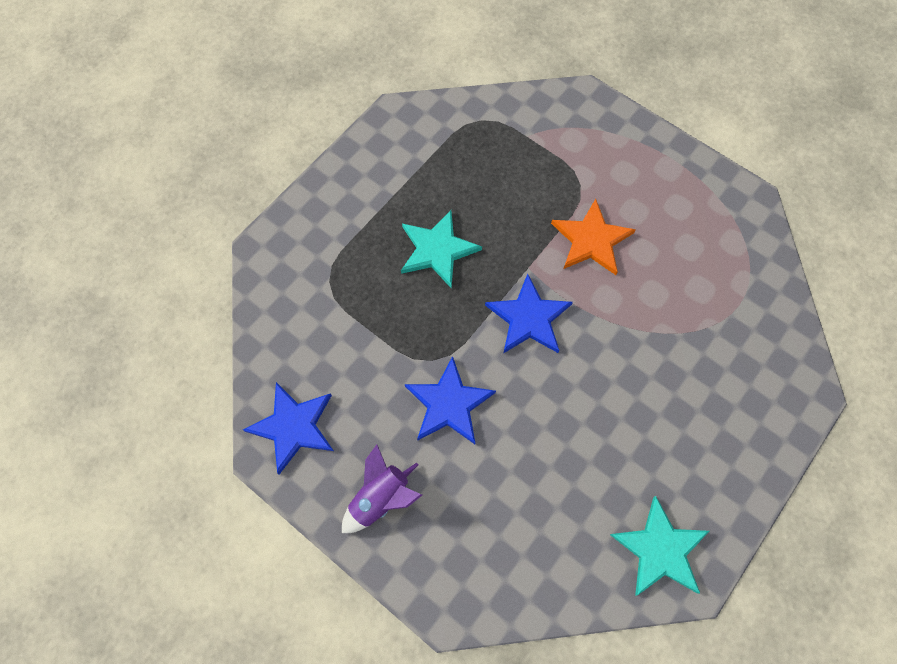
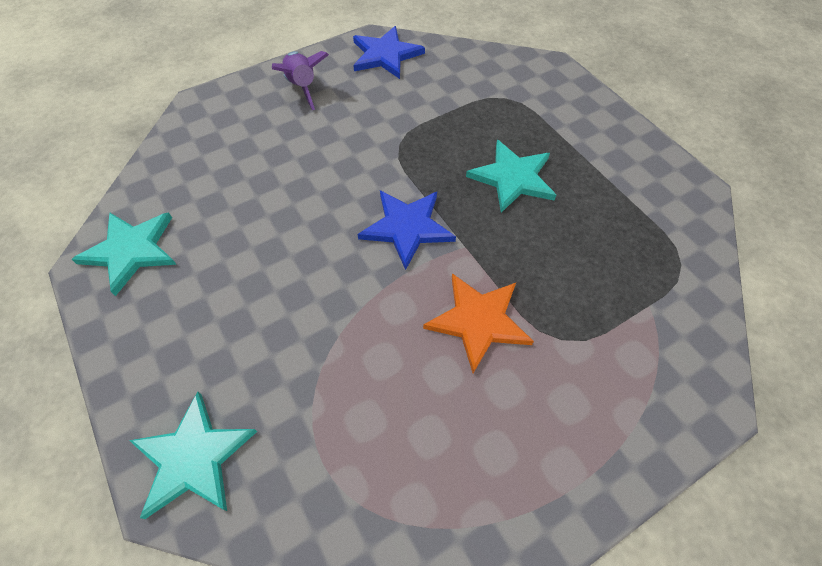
camera: 110 degrees right, 10 degrees down
(449, 403) = (353, 144): blue star -> none
(782, 387) = (193, 457): none -> turquoise star

